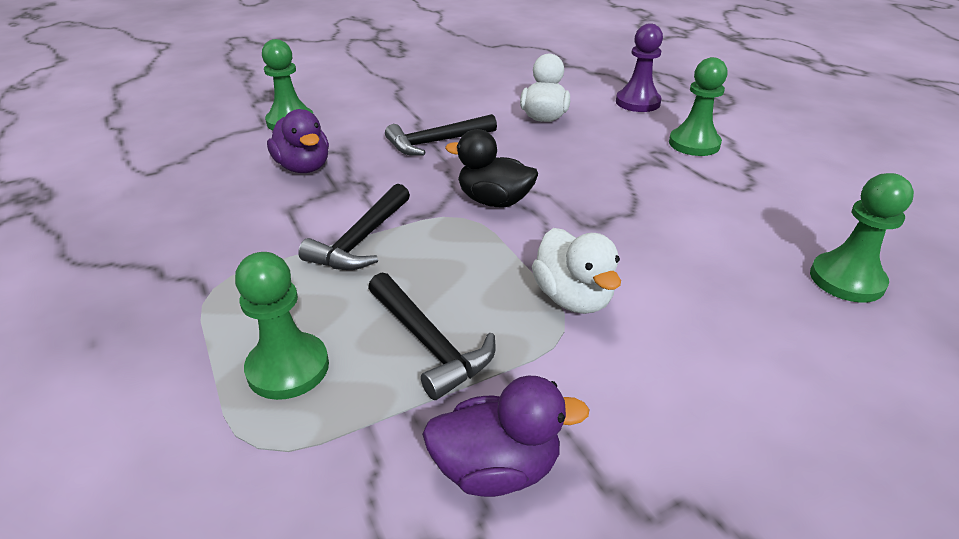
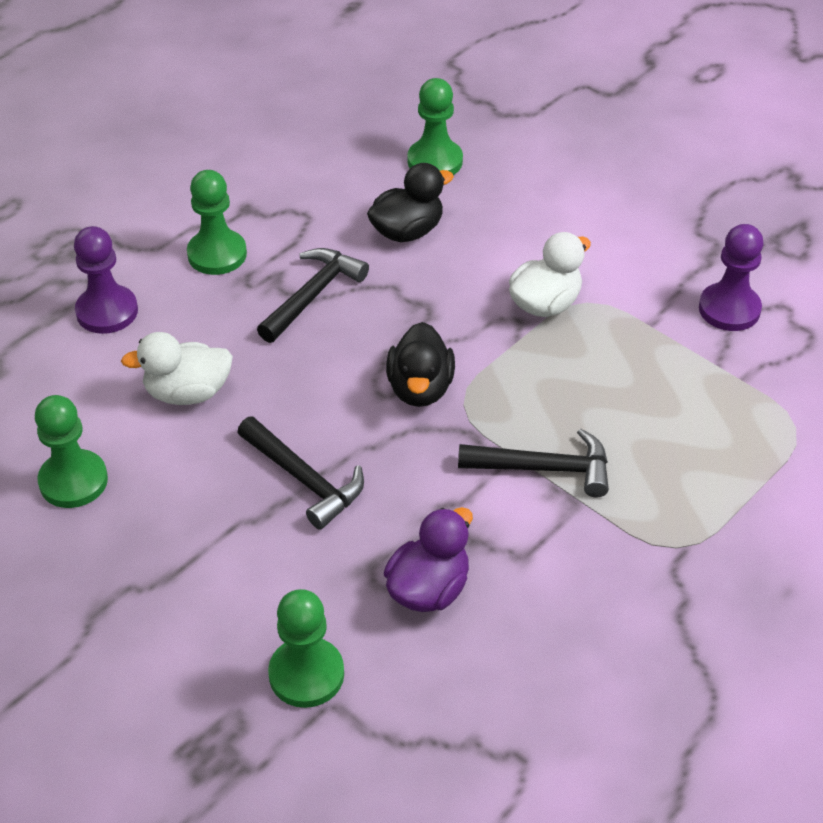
camera: 110 degrees left, 10 degrees up
(288, 368) = (725, 445): green pawn -> green pawn (73, 481)
(429, 343) = (648, 373): black hammer -> black hammer (312, 295)
(496, 468) = (729, 309): purple duck -> purple pawn
(714, 236) = (407, 231): none -> black duck

